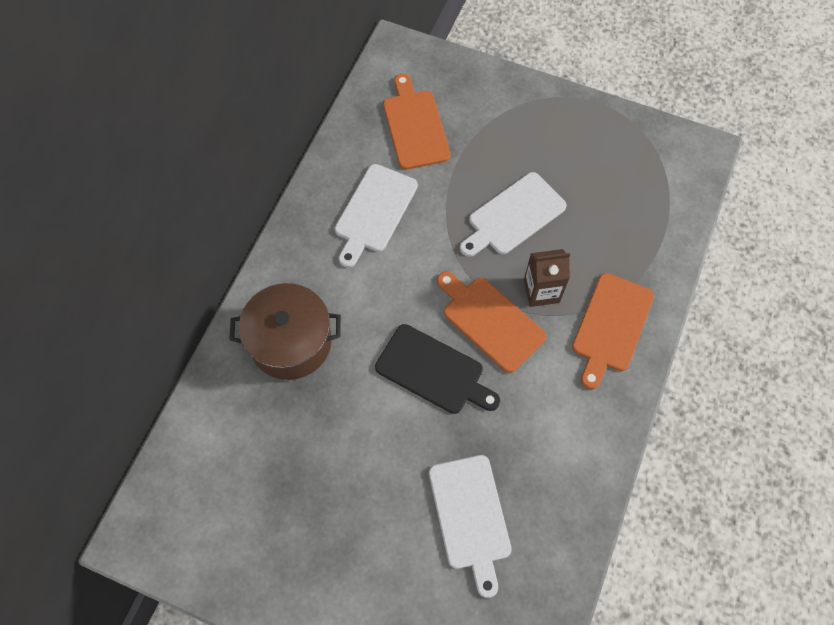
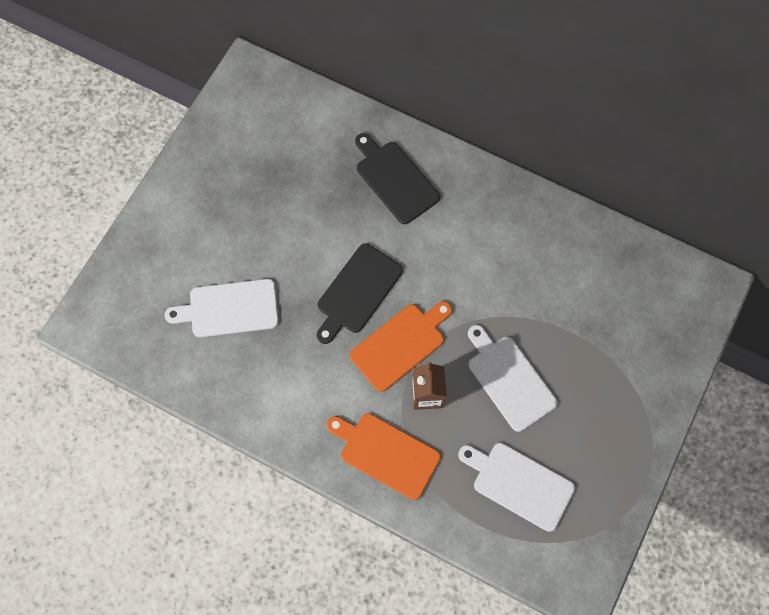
camera: 95 degrees right, 5 degrees up
(291, 342) = (395, 179): brown pot -> black cutting board
(374, 211) = (519, 253): white cutting board -> white cutting board (519, 484)
(415, 126) = (616, 297): orange cutting board -> none

